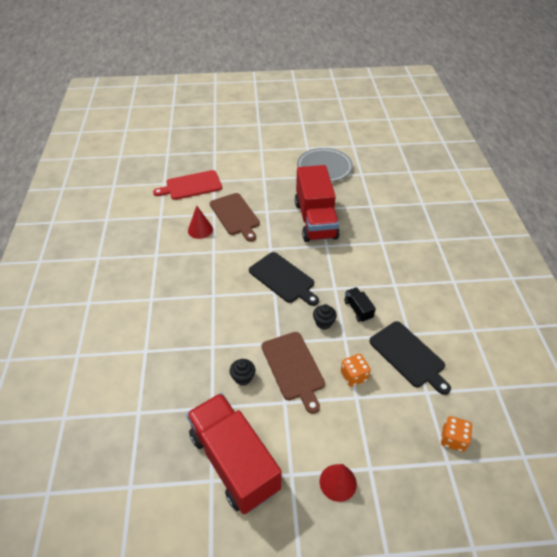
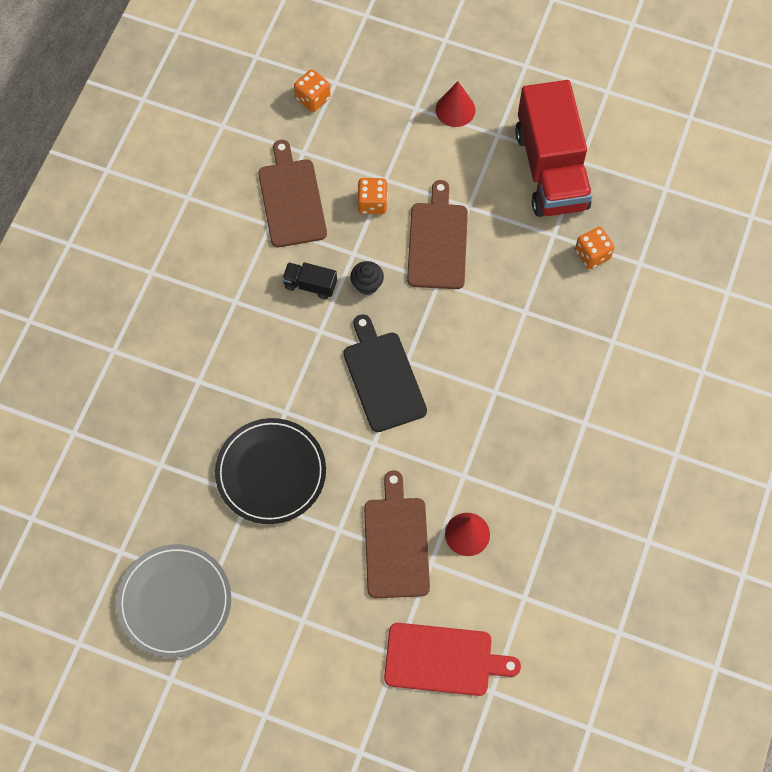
camera: 155 degrees left, 20 degrees up
(177, 404) = (592, 254): none -> orange dice
(243, 378) = (503, 254): black cupcake -> none
(315, 220) = (271, 472): red truck -> black plate
(358, 309) = (310, 285): black truck -> black truck turned 105 degrees clockwise
(408, 356) = (291, 199): black cutting board -> brown cutting board

